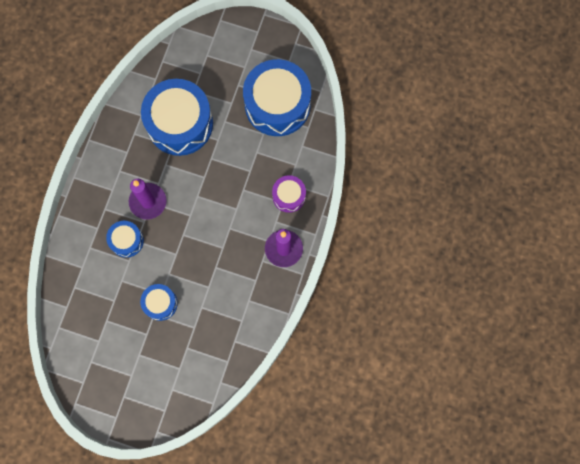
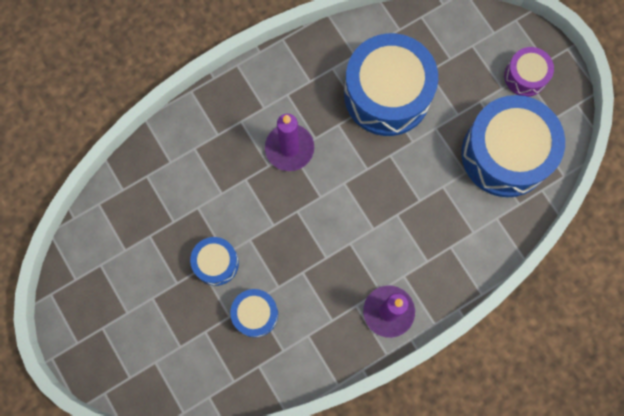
camera: 40 degrees right, 0 degrees up
(127, 241) = (236, 171): blue drum -> blue drum (255, 314)
(289, 196) = (439, 260): purple drum -> purple drum (525, 76)

